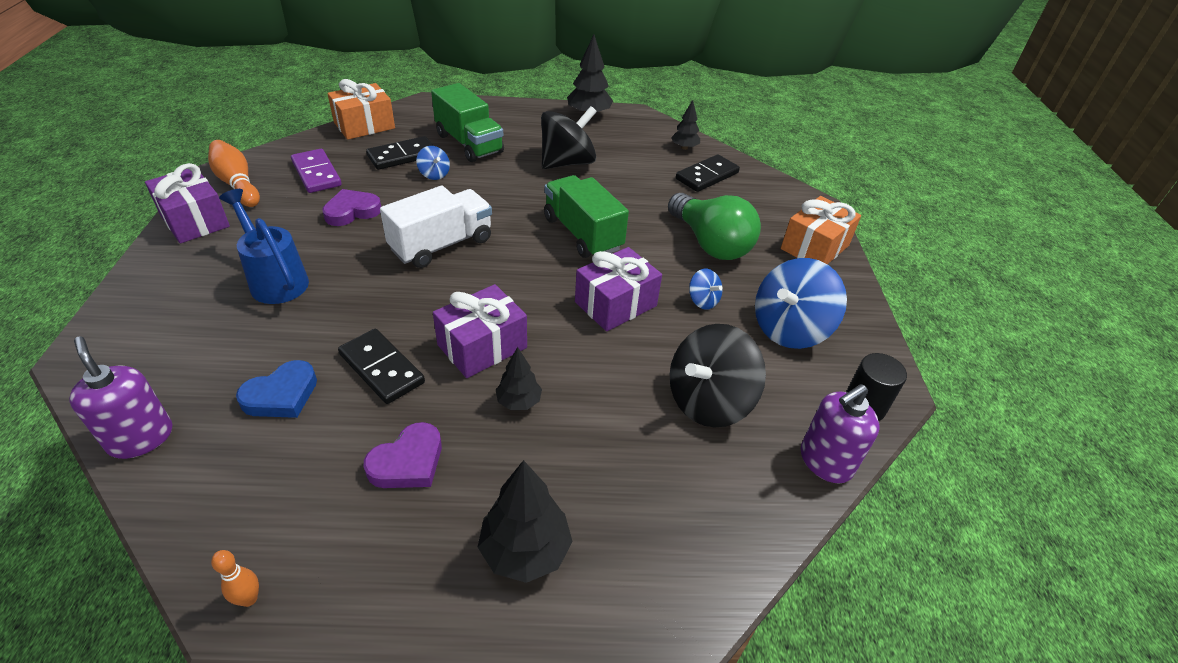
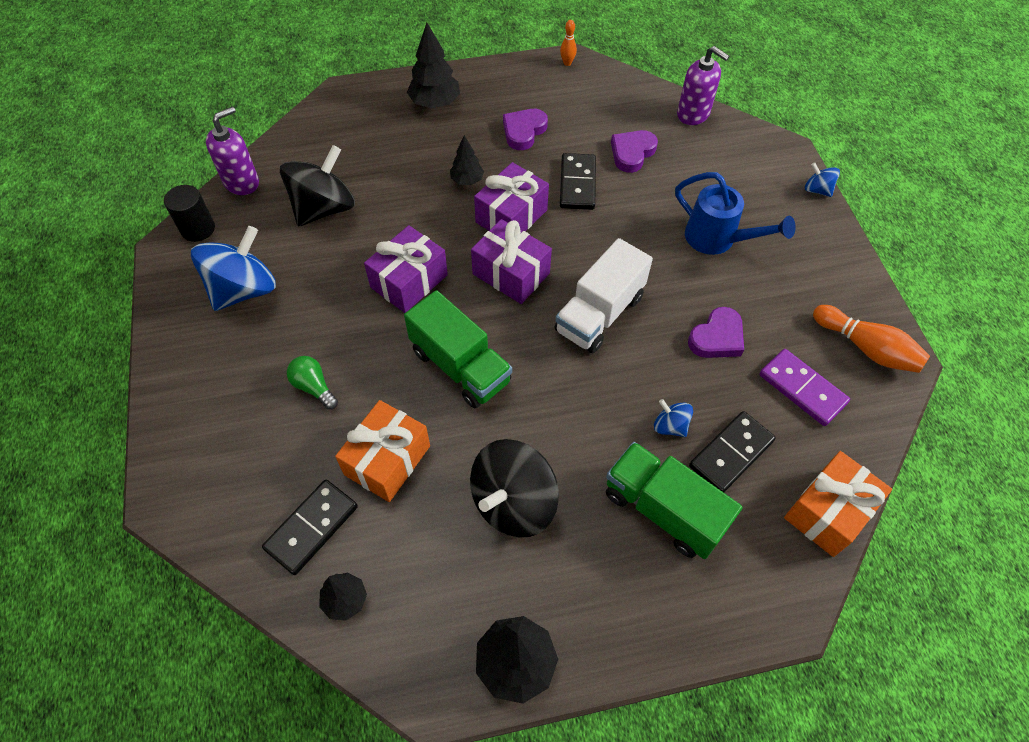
camera: 170 degrees right, 15 degrees up
(195, 220) = (851, 287): purple gift -> purple gift (511, 274)
(281, 395) = (632, 153): blue heart -> purple heart
(382, 368) = (577, 184): black domino -> black domino turned 60 degrees clockwise
(702, 301) = (325, 303): blue spinning top -> blue spinning top (817, 190)
(710, 243) = (314, 387): green light bulb -> green light bulb, size x0.48
(814, 247) = (188, 412): orange gift -> orange gift (387, 460)

